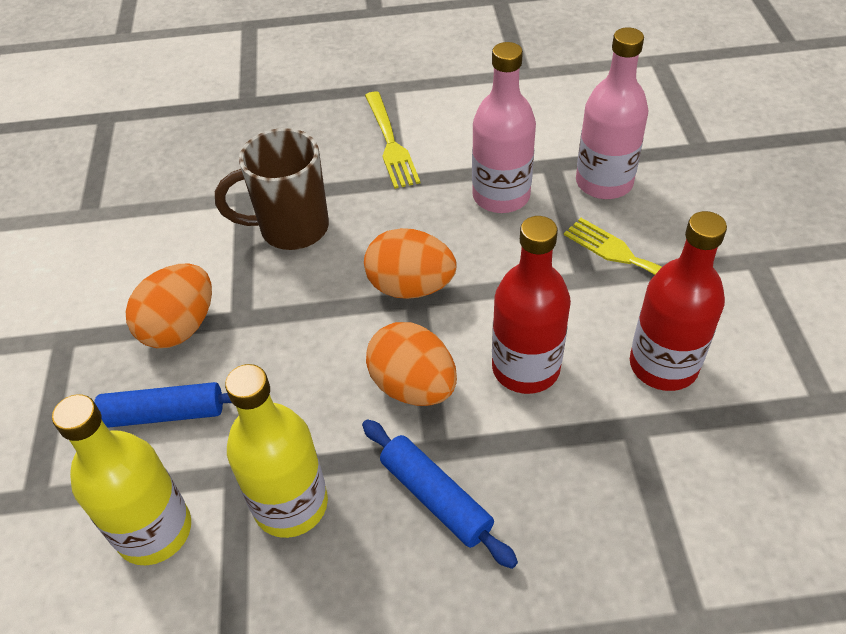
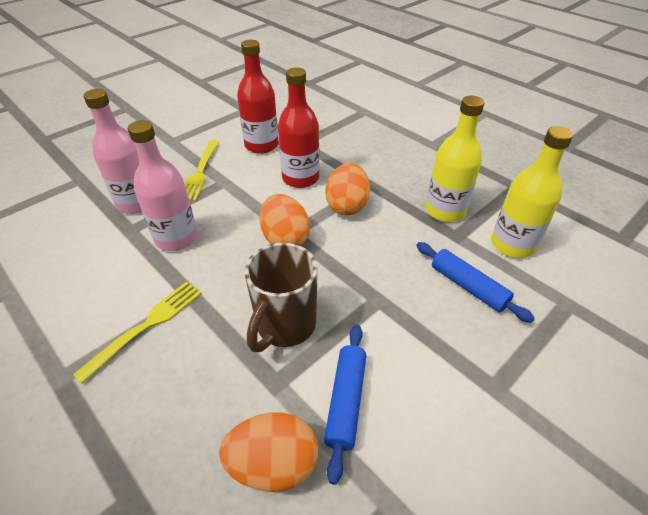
camera: 130 degrees left, 5 degrees down
(180, 327) = (416, 325): orange egg -> orange egg (273, 464)
(291, 228) = (284, 326): brown mug -> brown mug turned 75 degrees clockwise
(435, 498) = (390, 174): blue rolling pin -> blue rolling pin (346, 401)

